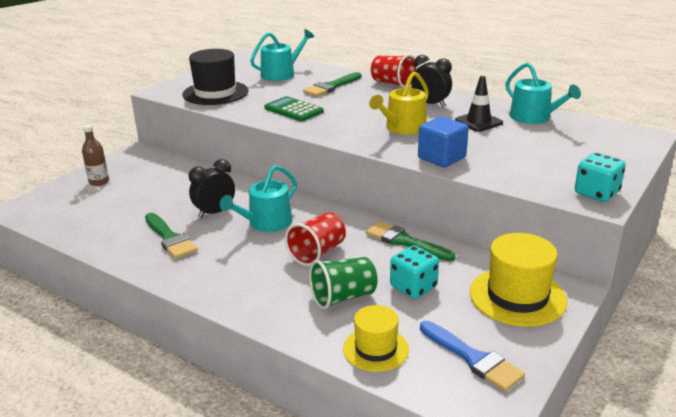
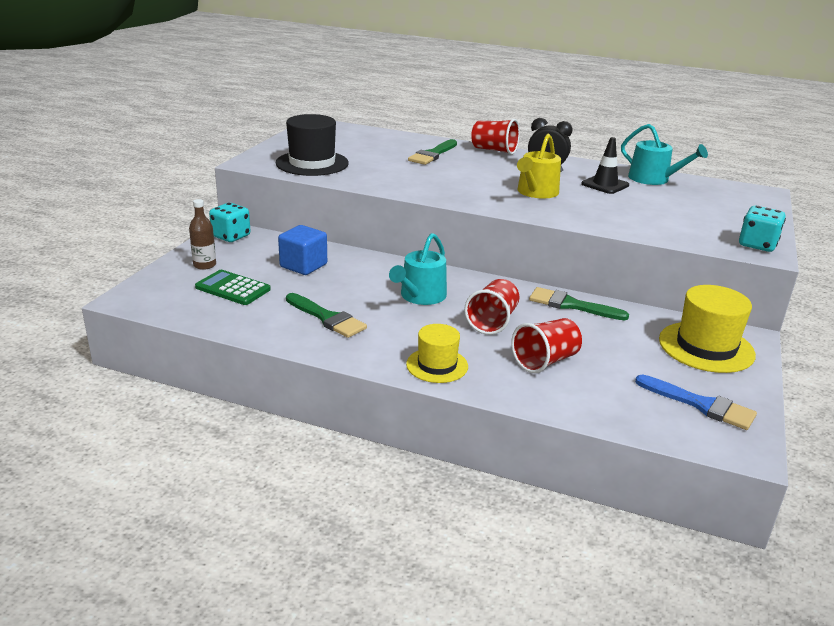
camera: 15 degrees left, 0 degrees up
(215, 212) = (358, 289): black clock -> none
(281, 74) = (369, 142): turquoise watering can -> none
(293, 110) = (411, 178): green calculator -> green calculator (233, 288)
(343, 297) = (545, 361): green cup -> red cup
(375, 349) = (607, 405): yellow hat -> yellow hat (437, 365)
(413, 287) = (606, 346): turquoise dice -> turquoise dice (231, 236)
(441, 158) = (595, 219): blue cube -> blue cube (303, 265)

